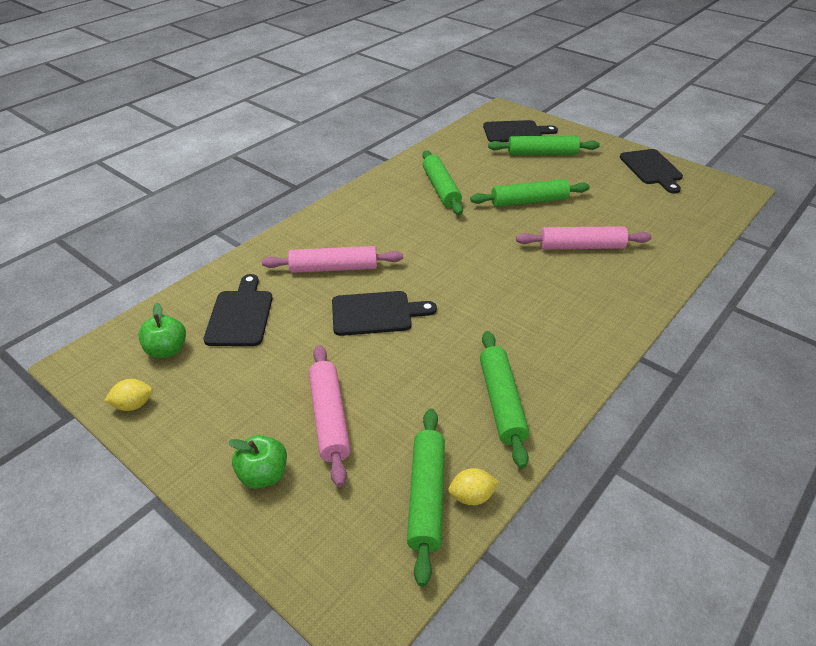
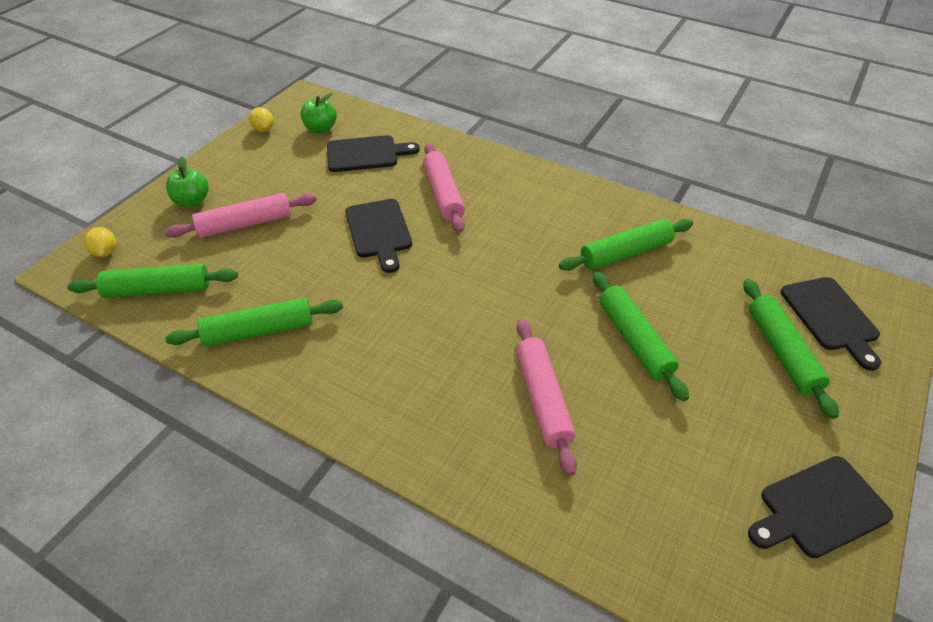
camera: 80 degrees right, 5 degrees up
(471, 496) = (153, 317): yellow lemon -> yellow lemon (105, 252)

